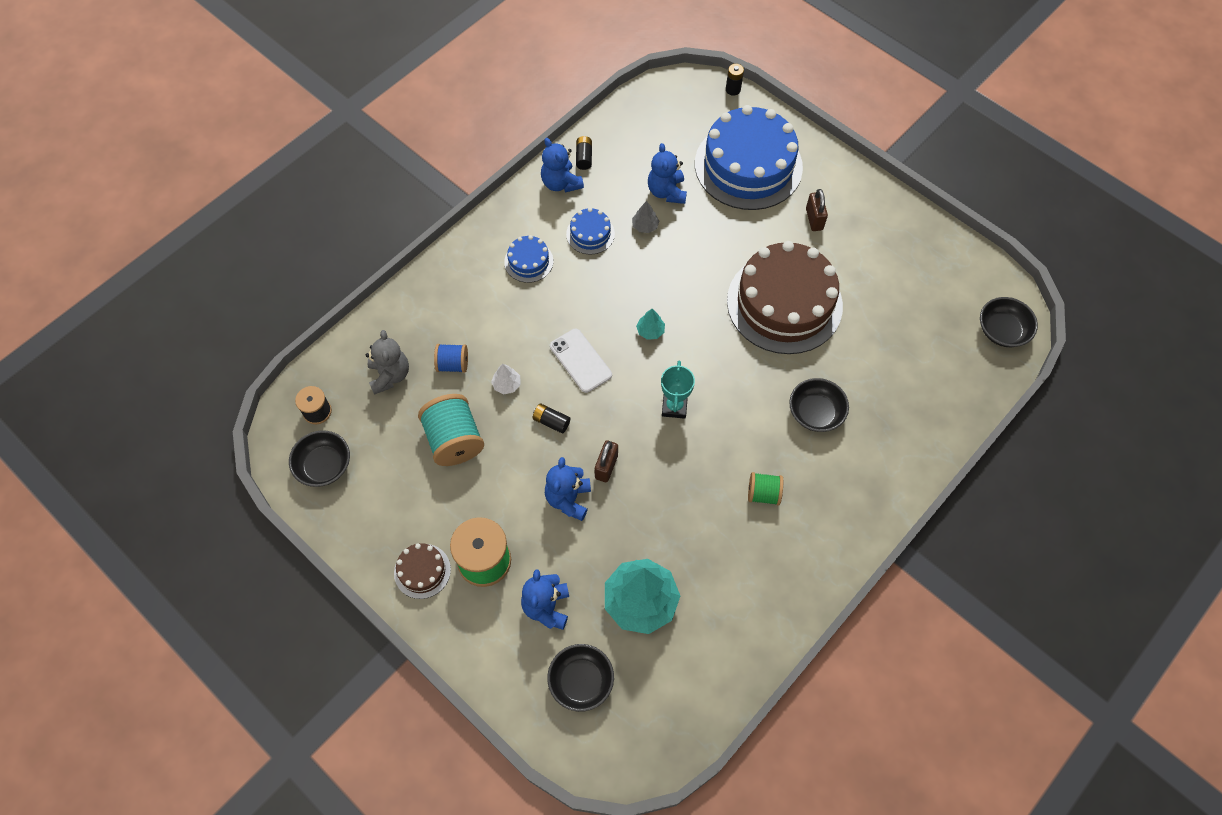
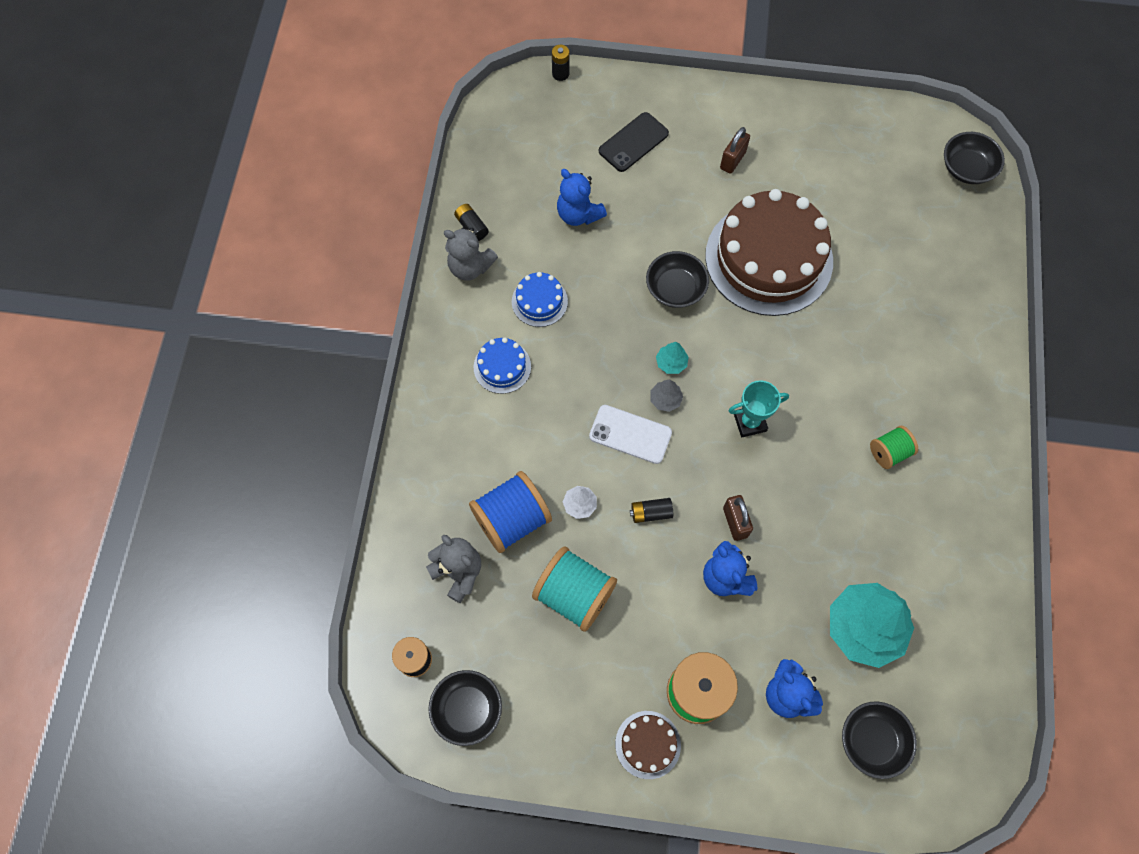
camera: 35 degrees left, 5 degrees up
(453, 364) = (512, 519): blue spool -> blue spool, size x1.76
(561, 183) = (470, 267): blue teddy bear -> grey teddy bear
(645, 226) = (585, 261): grey tree -> grey tree (665, 399)
(674, 406) = (750, 422): turquoise trophy -> turquoise trophy turned 75 degrees counterclockwise
(748, 165) = (633, 142): blue cake -> black phone
(814, 219) = (732, 160): brown padlock -> brown padlock turned 75 degrees clockwise
(815, 413) = (874, 346): black bowl -> black bowl (675, 289)

